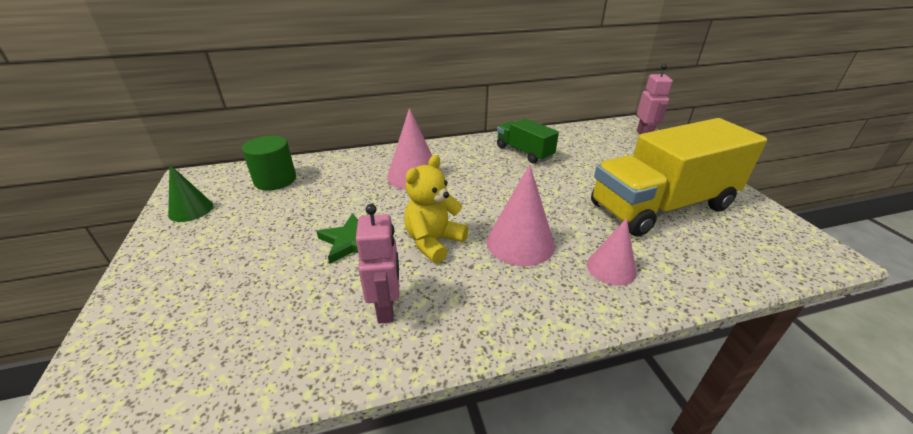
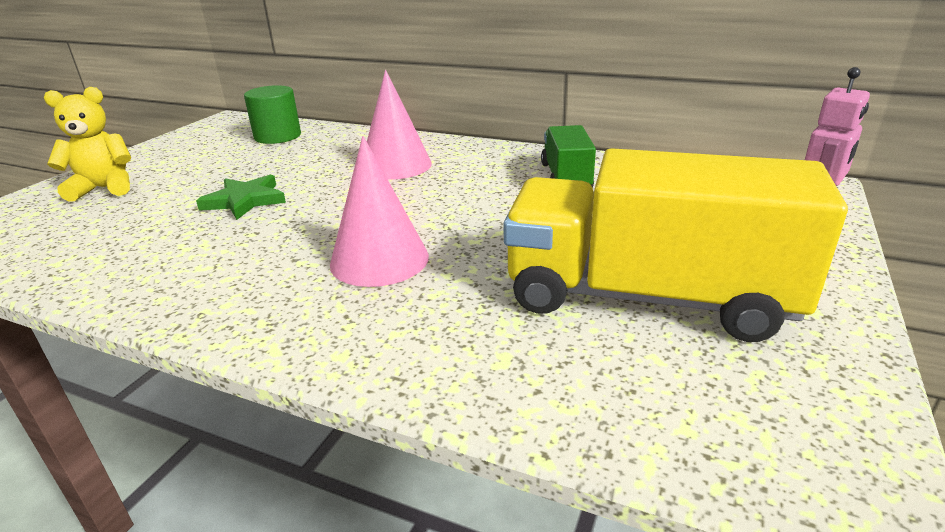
camera: 40 degrees right, 5 degrees down
(191, 210) = (189, 141): green cone -> none
(386, 308) = (173, 259): pink robot -> none
(433, 242) = (303, 226): yellow teddy bear -> yellow teddy bear (104, 188)
(611, 268) = (428, 327): pink cone -> none

